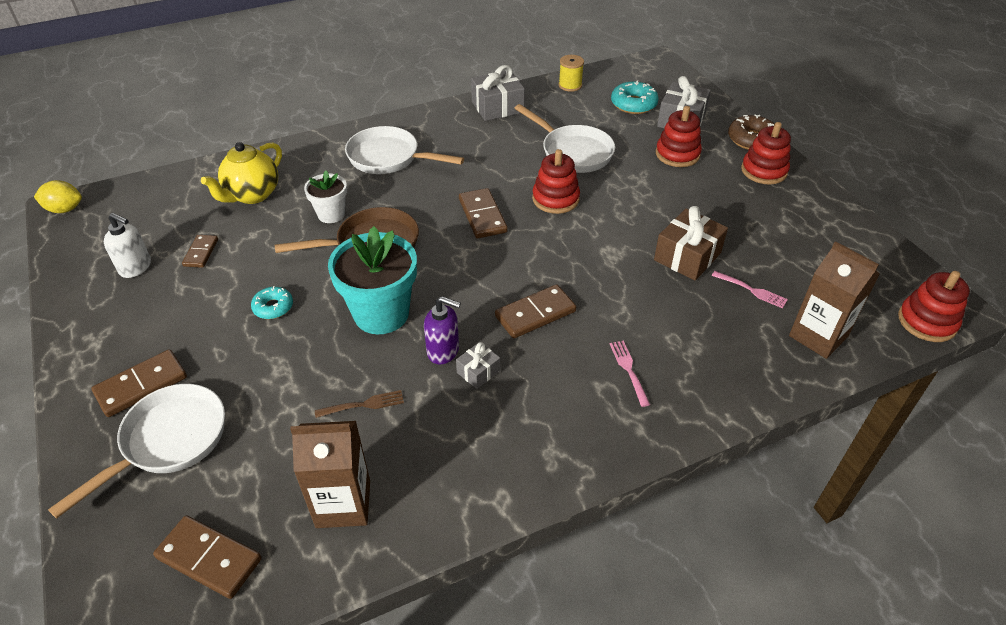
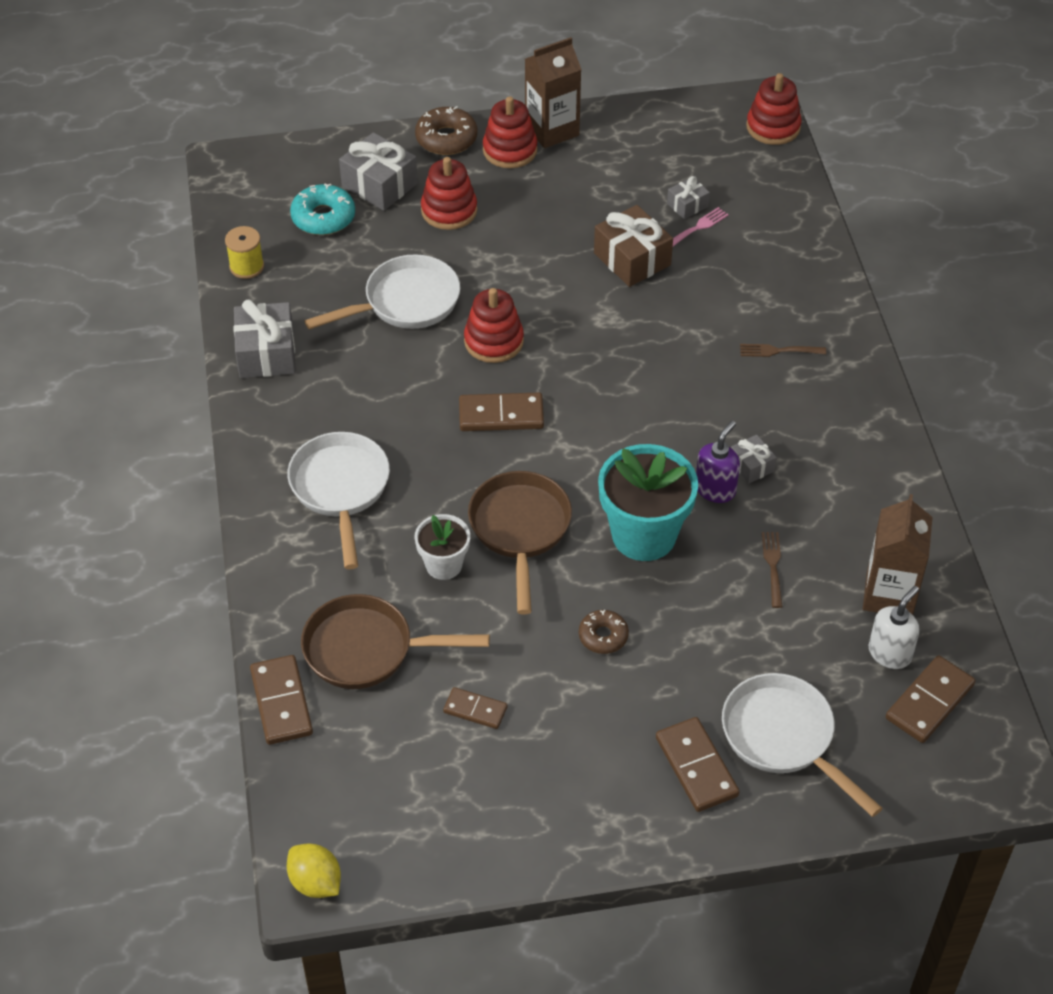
camera: 75 degrees left, 5 degrees up
(65, 209) = (315, 882): yellow lemon -> yellow lemon turned 60 degrees counterclockwise
(136, 267) = (481, 783): white soap dispenser -> white soap dispenser (890, 653)
(252, 195) = (367, 649): yellow teapot -> brown pan
(273, 307) = (603, 636): turquoise donut -> brown donut
(389, 158) = (340, 489): white pan -> white pan turned 135 degrees clockwise
(535, 314) = (682, 403): brown domino -> brown domino (281, 702)
(629, 370) = (779, 351): pink fork -> brown fork
(776, 279) = (687, 205): none -> grey gift
(818, 336) = (771, 205): brown carton -> brown carton (552, 130)

